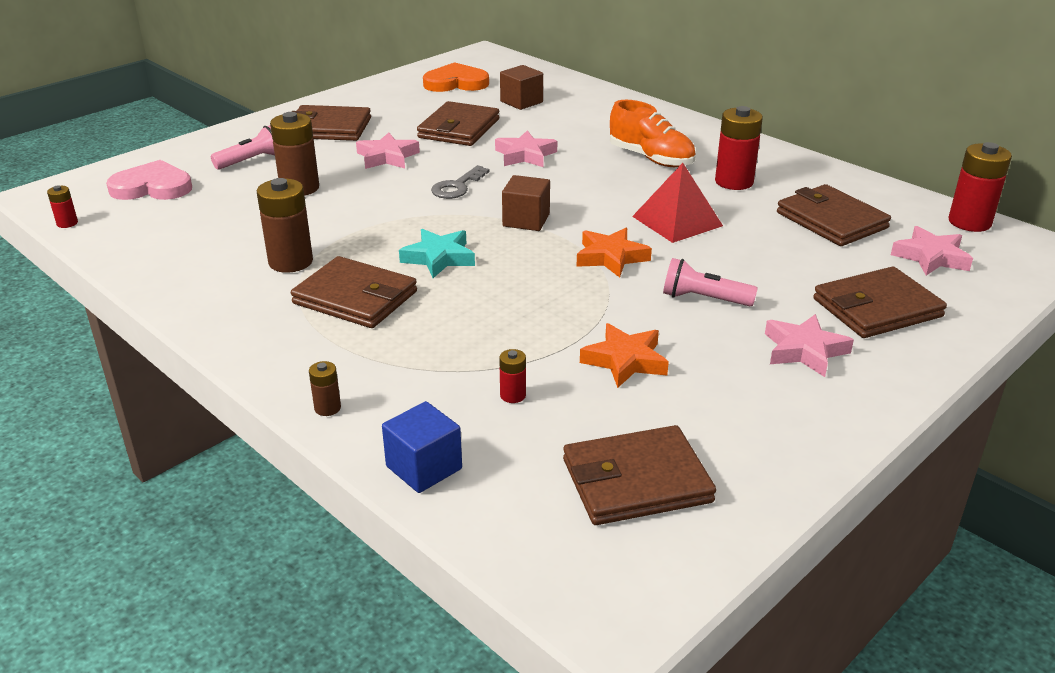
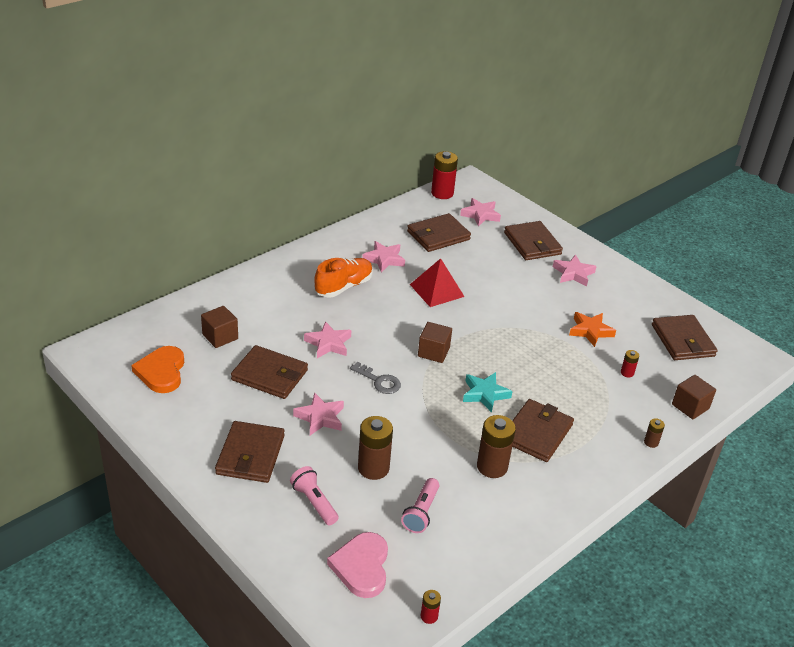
camera: 90 degrees left, 5 degrees up
(424, 467) = (690, 406): blue cube -> brown cube
(611, 257) = (482, 322): orange star -> none
(703, 299) = (528, 296): pink flashlight -> pink flashlight (421, 512)
(734, 182) = (384, 259): red battery -> pink star

